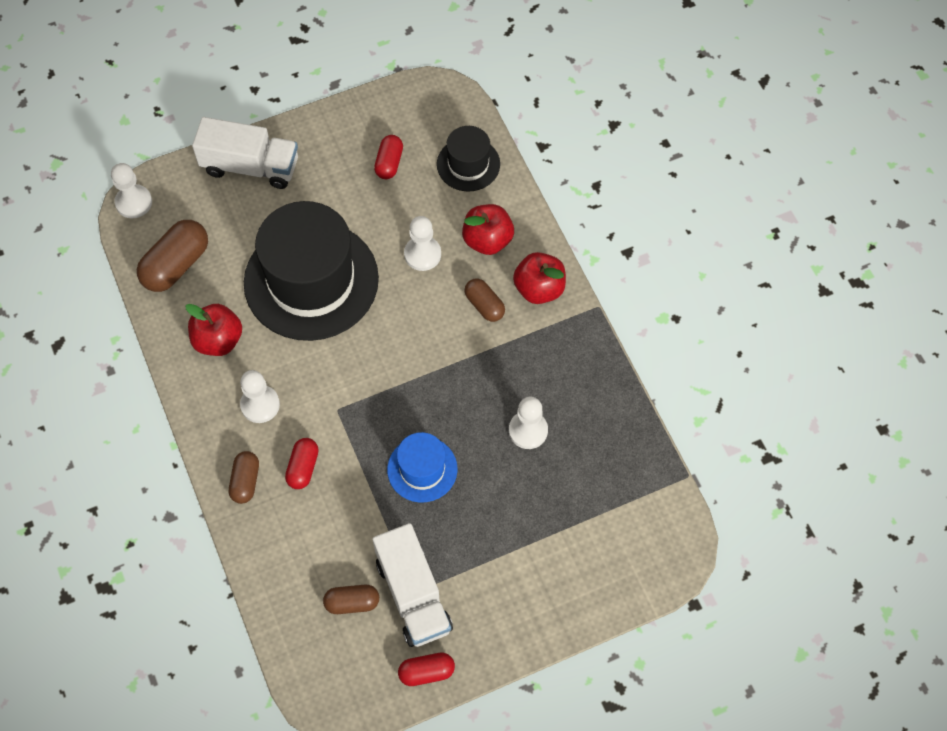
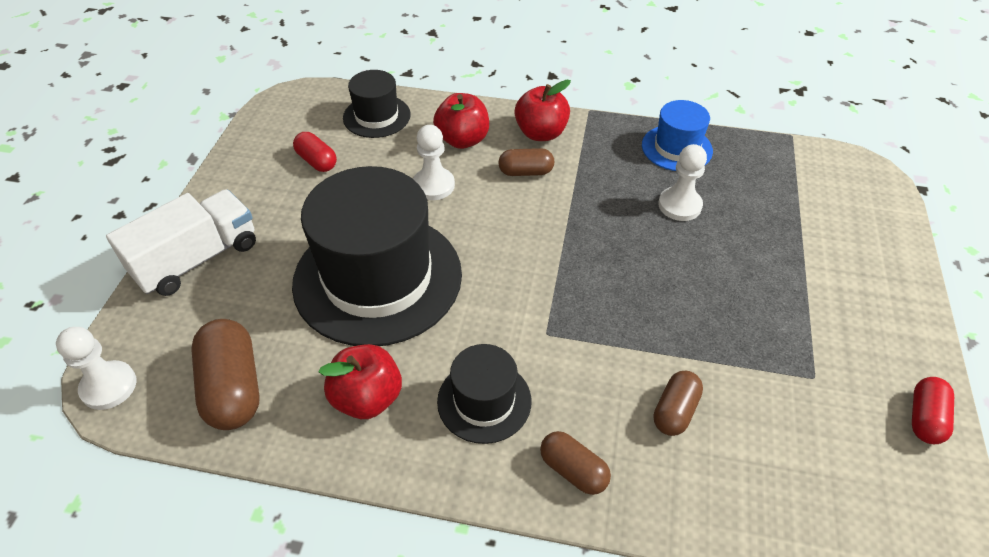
camera: 55 degrees left, 15 degrees down
(260, 405) = (484, 401): white pawn -> black hat
(303, 468) = (595, 401): red capsule -> none
(352, 603) = (801, 444): brown capsule -> brown capsule (675, 411)
(413, 595) = (818, 381): white truck -> none
(422, 469) = (669, 299): blue hat -> blue hat (676, 148)

